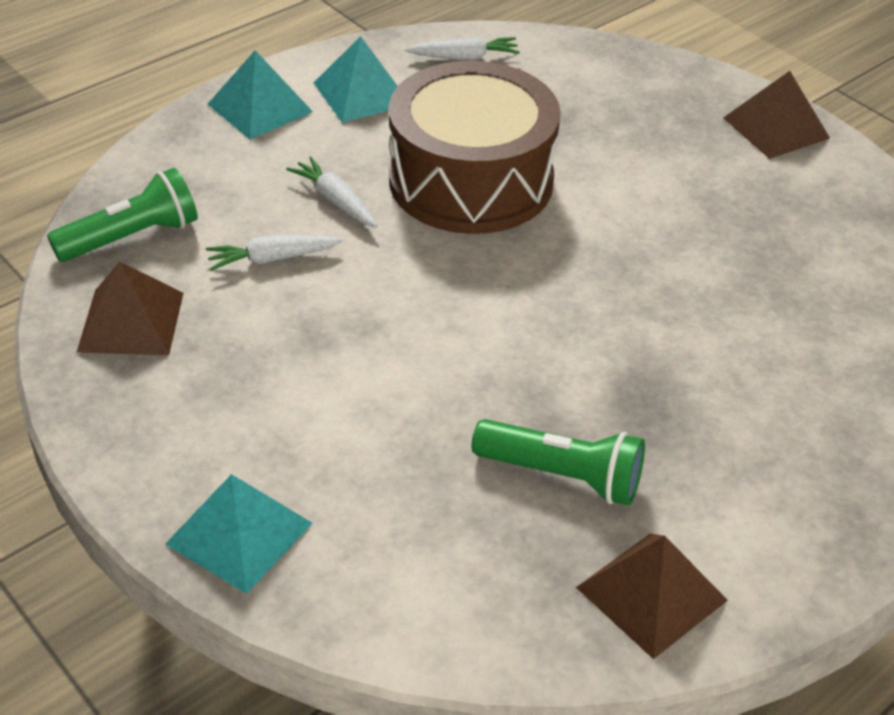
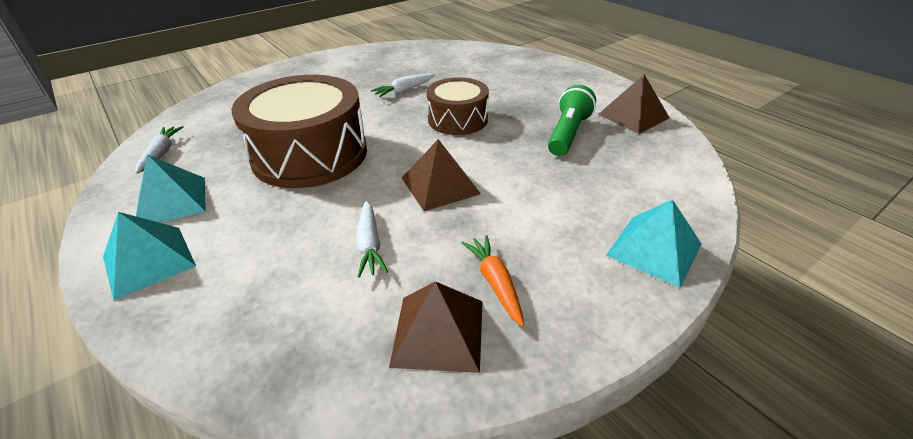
camera: 85 degrees left, 5 degrees down
(132, 237) = (313, 344): green flashlight -> none
(195, 366) = (495, 283): none -> orange carrot
(335, 201) = (308, 213): white carrot -> white carrot (404, 90)
(597, 329) = (457, 119): none -> brown drum
(775, 128) = (307, 66): brown pyramid -> brown pyramid (440, 185)

